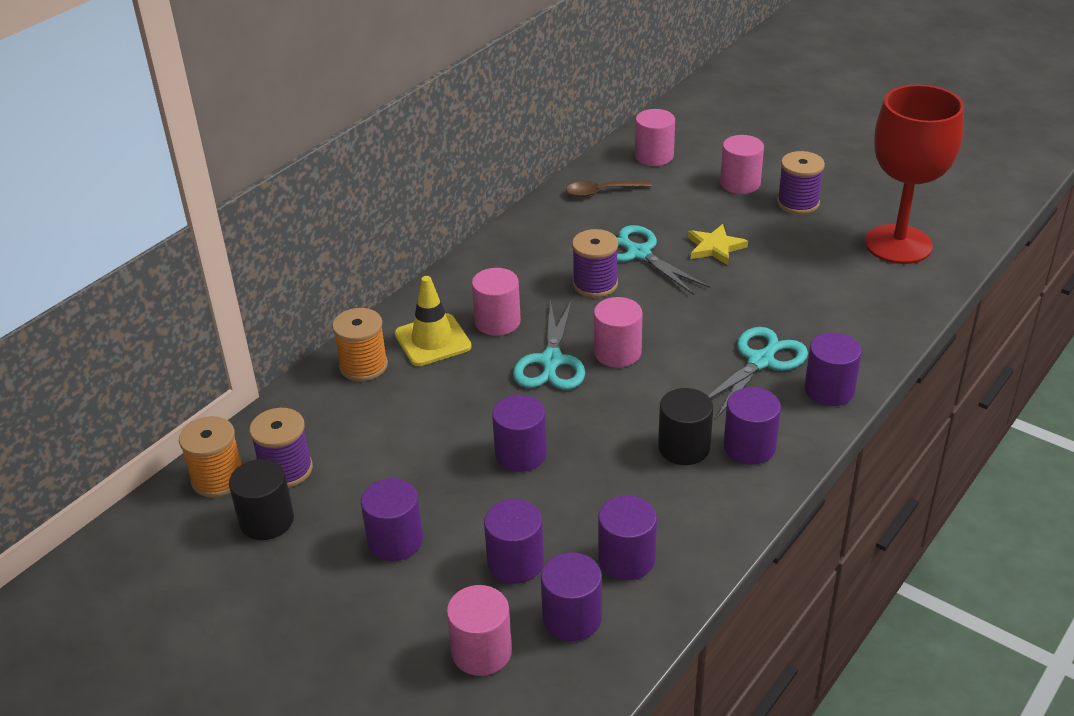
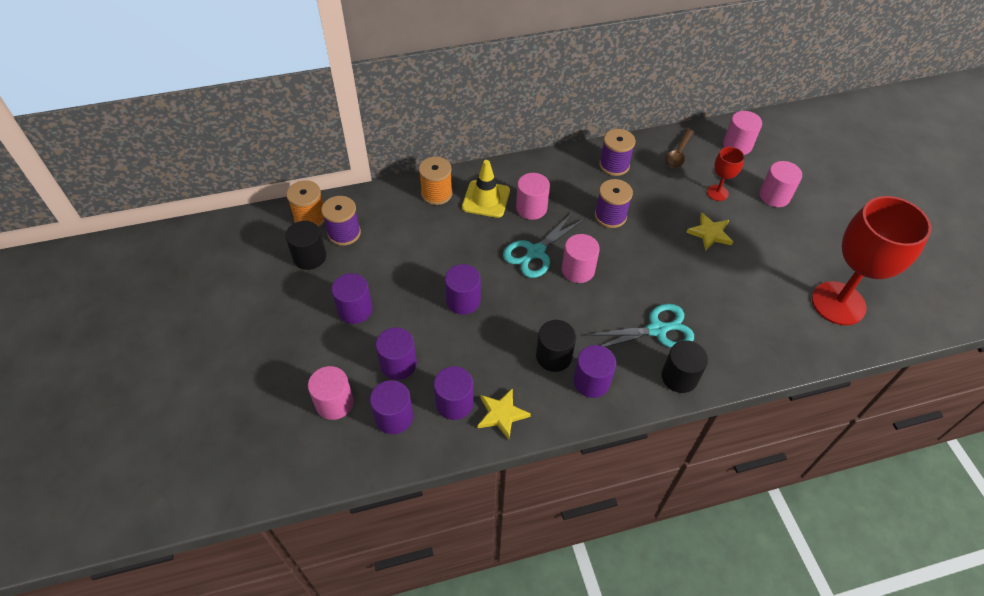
camera: 35 degrees right, 15 degrees up
(602, 192) = (678, 153): brown spoon -> brown spoon turned 90 degrees counterclockwise
(638, 253) = (657, 209): turquoise scissors -> none
(682, 208) = (717, 193): none -> red goblet
(691, 536) = (502, 414): none -> yellow star
(798, 203) = (799, 232): purple spool -> purple spool (614, 165)
(829, 390) = (679, 377): purple cylinder -> black cylinder

